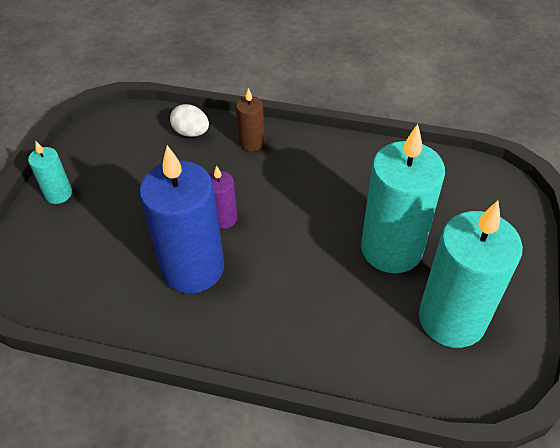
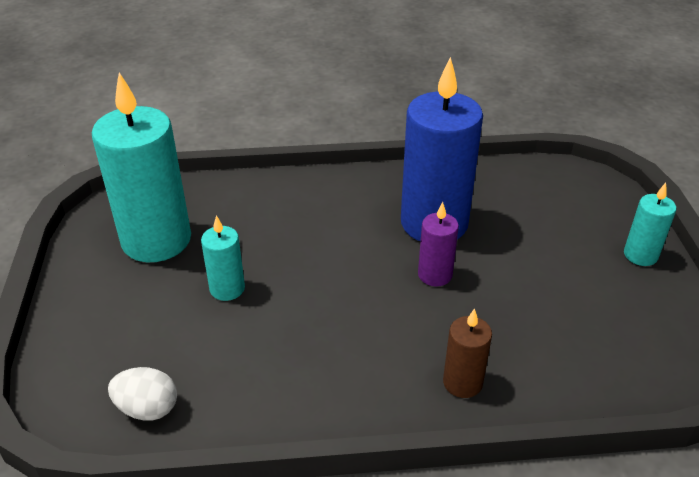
camera: 160 degrees right, 10 degrees down
(191, 132) = (559, 375): white egg -> white egg (147, 408)
(391, 249) = (227, 288): turquoise candle -> turquoise candle, size x0.48

